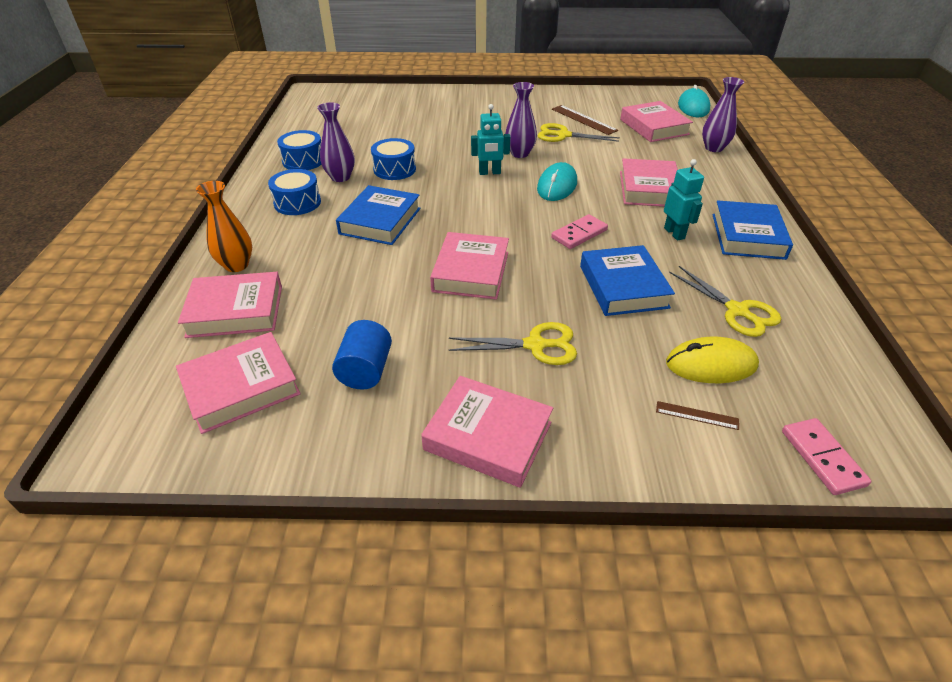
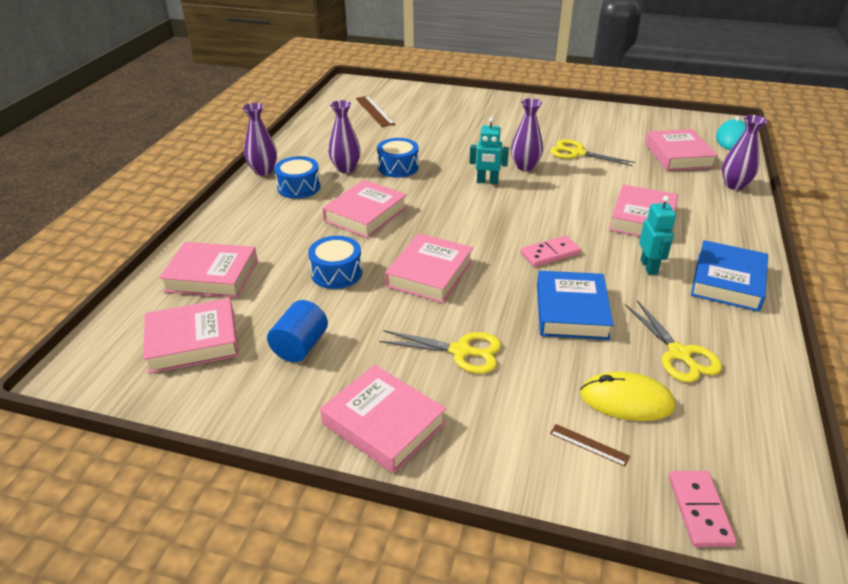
camera: 15 degrees right, 5 degrees down
(236, 265) = (227, 236): orange vase -> none
(251, 191) = (263, 171): none -> purple vase
(303, 161) = (319, 149): blue drum -> blue drum (336, 273)
(380, 221) = (366, 214): blue book -> pink book
(557, 186) = (548, 203): turquoise mouse -> none
(583, 119) = (606, 139): brown ruler -> brown ruler (374, 111)

